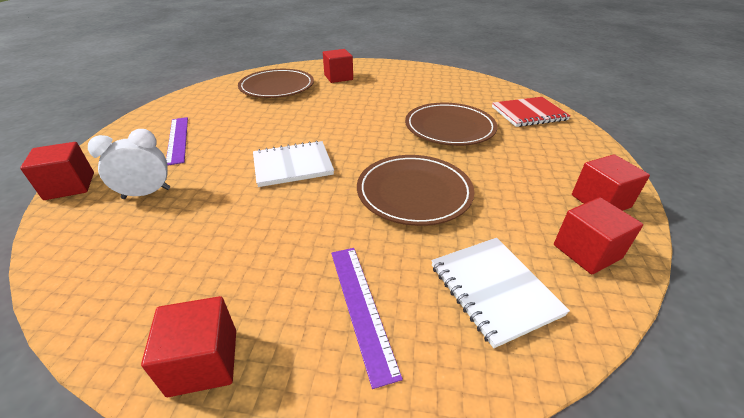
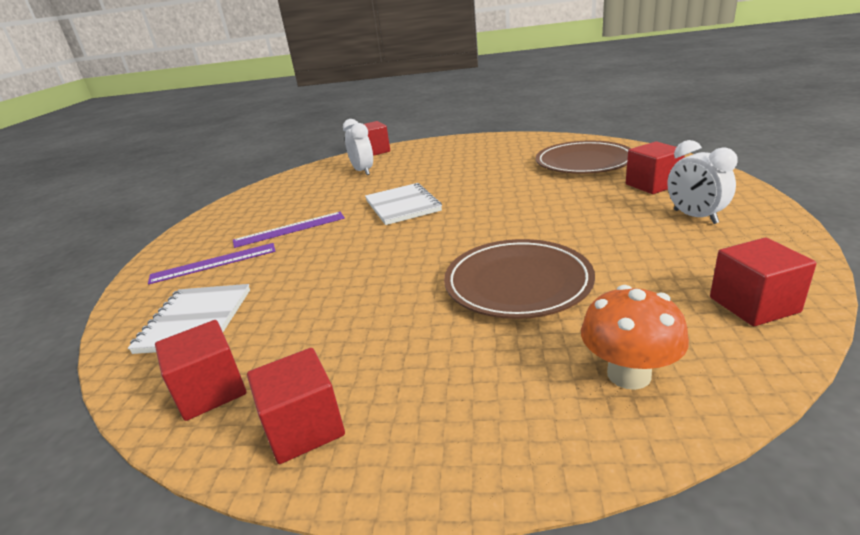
camera: 90 degrees right, 10 degrees down
(177, 139) = (443, 158): purple ruler -> purple ruler (289, 229)
(203, 362) = (204, 225): red cube -> red cube (753, 305)
(389, 77) = (695, 217): none -> white clock
(414, 193) = (349, 270): brown plate -> none
(493, 290) = (195, 320): white notebook -> white notebook turned 60 degrees counterclockwise
(528, 114) = (628, 374): red notebook -> orange mushroom

